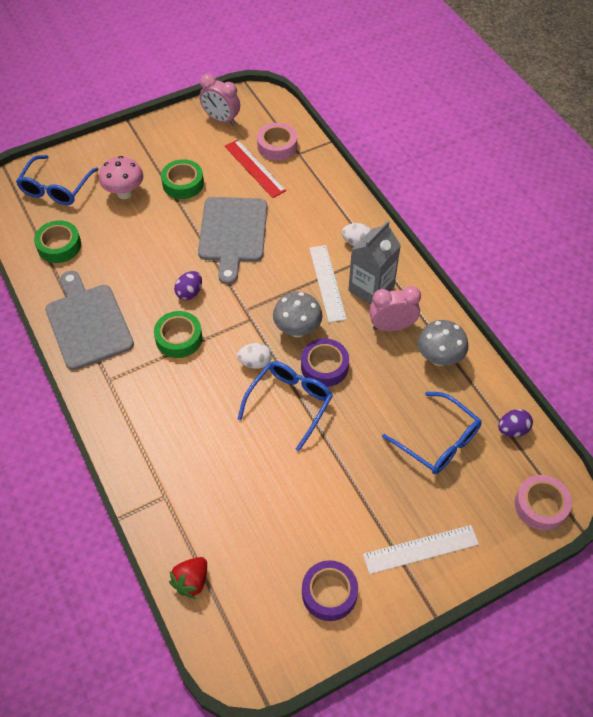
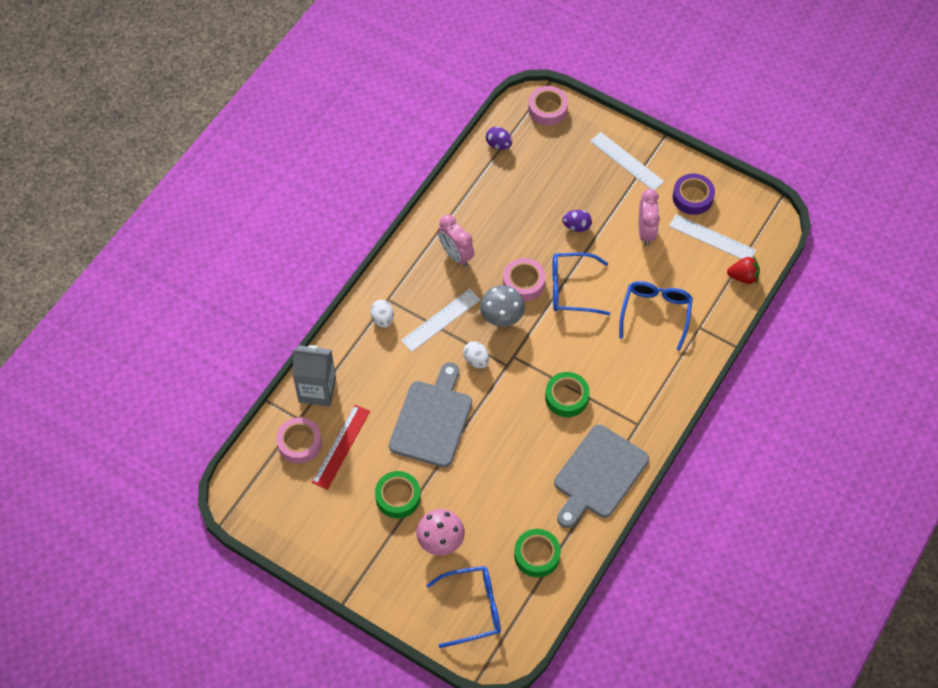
camera: 120 degrees left, 5 degrees up
(189, 293) = (517, 416): purple egg -> purple egg (576, 226)
(221, 119) = (290, 514): pink clock -> pink clock (646, 232)
(233, 233) = (432, 420): grey cutting board -> grey cutting board turned 45 degrees counterclockwise
(255, 363) = (552, 331): white egg -> white egg (476, 360)
(262, 579) = (712, 238): none -> white ruler
(324, 366) = (524, 282): purple tape -> pink tape
(371, 288) = (426, 286): grey carton -> grey carton (317, 390)
(438, 441) = (538, 184): blue glasses -> blue glasses (655, 313)
(439, 358) = (465, 212): grey mushroom -> none

